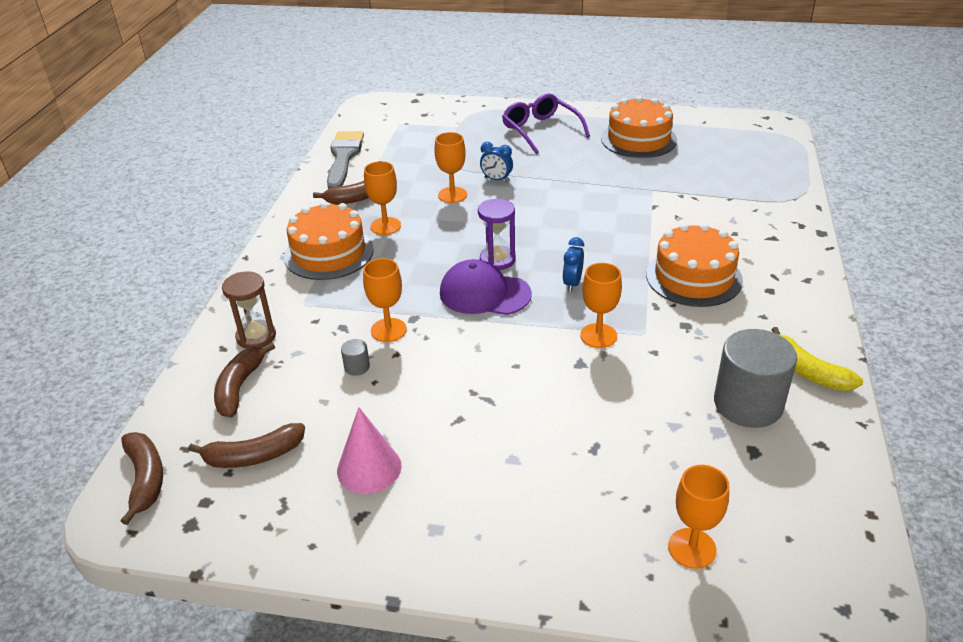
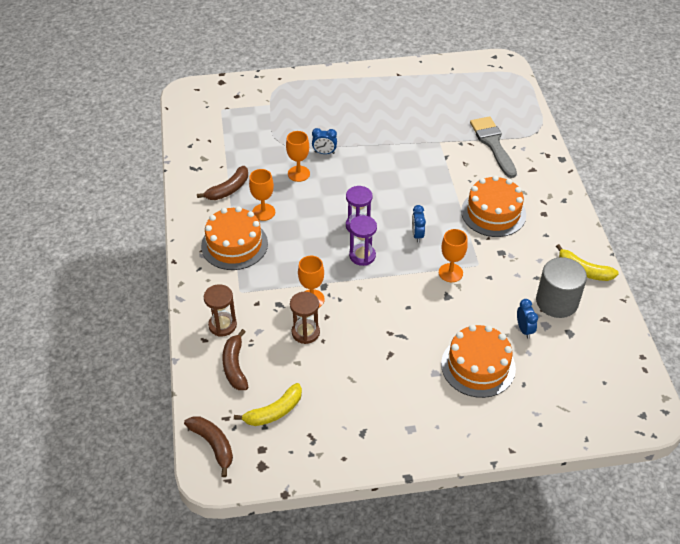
camera: 20 degrees left, 10 degrees up
(254, 456) = (274, 411): brown banana -> yellow banana
(344, 157) = (195, 152): grey brush -> grey brush (493, 144)
(357, 367) = (305, 332): grey cylinder -> brown hourglass
(369, 468) = (351, 401): pink cone -> none
(484, 293) = (362, 256): purple cap -> purple hourglass
(541, 130) = (336, 98): purple glasses -> none
(638, 139) = (411, 94): orange cake -> orange cake (478, 366)
(680, 430) = (524, 329): none -> blue clock
(692, 548) = (556, 402): orange goblet -> none

